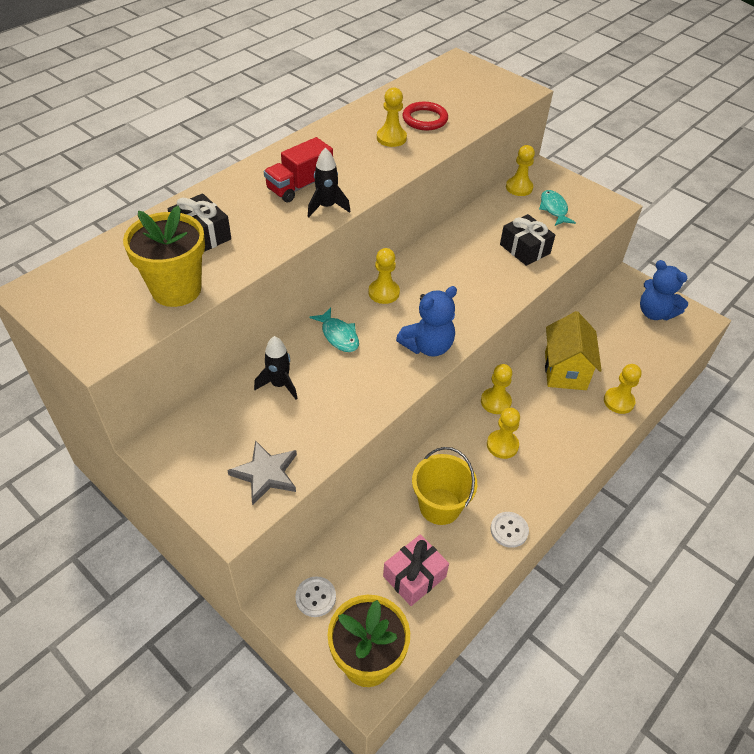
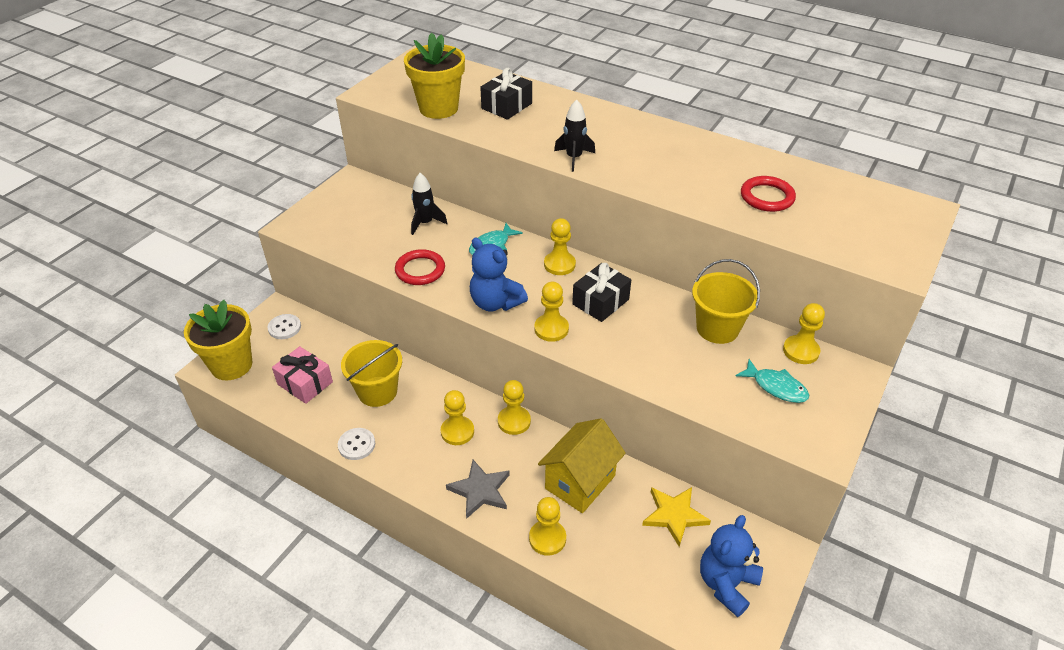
camera: 80 degrees right, 5 degrees down
(266, 473) = (334, 233): grey star -> grey star (480, 490)
(300, 186) = (598, 139): red truck -> none
(362, 398) = (420, 270): none -> red ring
(391, 138) = (713, 179): yellow pawn -> yellow pawn (551, 329)
(488, 220) = (717, 328): none -> yellow bucket
(524, 249) = (680, 364): black gift -> black gift (600, 302)
(554, 209) = (776, 387): turquoise fish -> turquoise fish turned 60 degrees clockwise
(565, 371) = (580, 482): yellow house -> yellow house turned 45 degrees counterclockwise
(598, 324) = (674, 515): none -> yellow star

